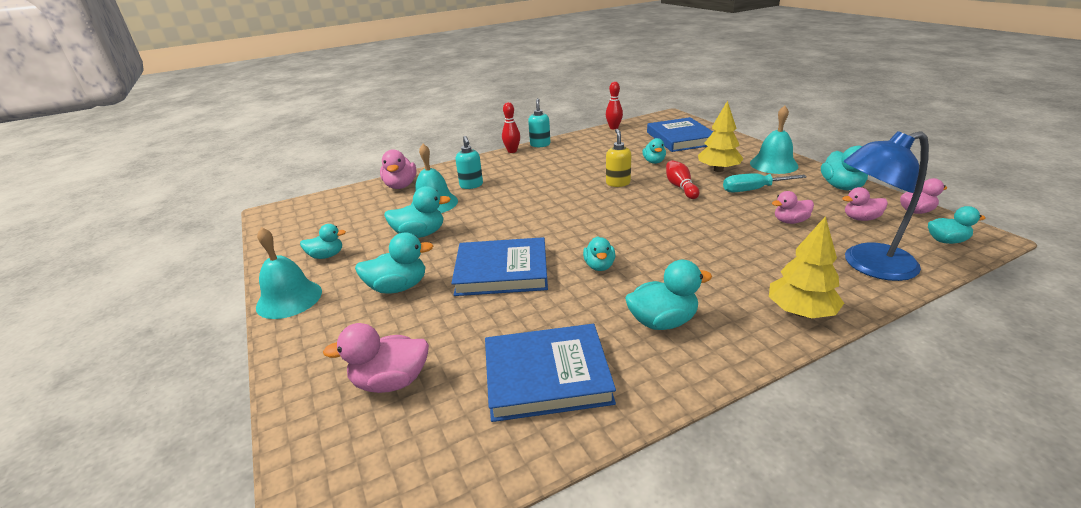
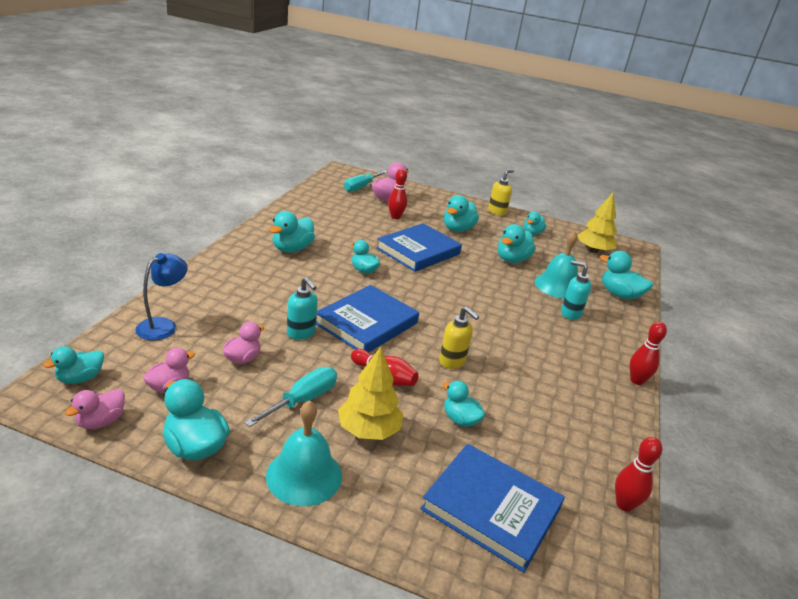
camera: 130 degrees right, 0 degrees up
(289, 299) = (497, 212): turquoise bell -> yellow soap dispenser
(382, 441) = (361, 187): none -> turquoise screwdriver
(401, 186) = (619, 295): pink duck -> turquoise duck
(442, 335) = (395, 217): none -> red bowling pin
(540, 144) = (634, 407): turquoise soap dispenser -> turquoise soap dispenser (301, 333)
(547, 376) = (325, 215): blue book -> blue book (366, 323)
(800, 312) = (210, 274): yellow tree -> yellow tree (593, 250)
(867, 265) = (163, 325): blue lamp -> blue lamp, size x0.62

